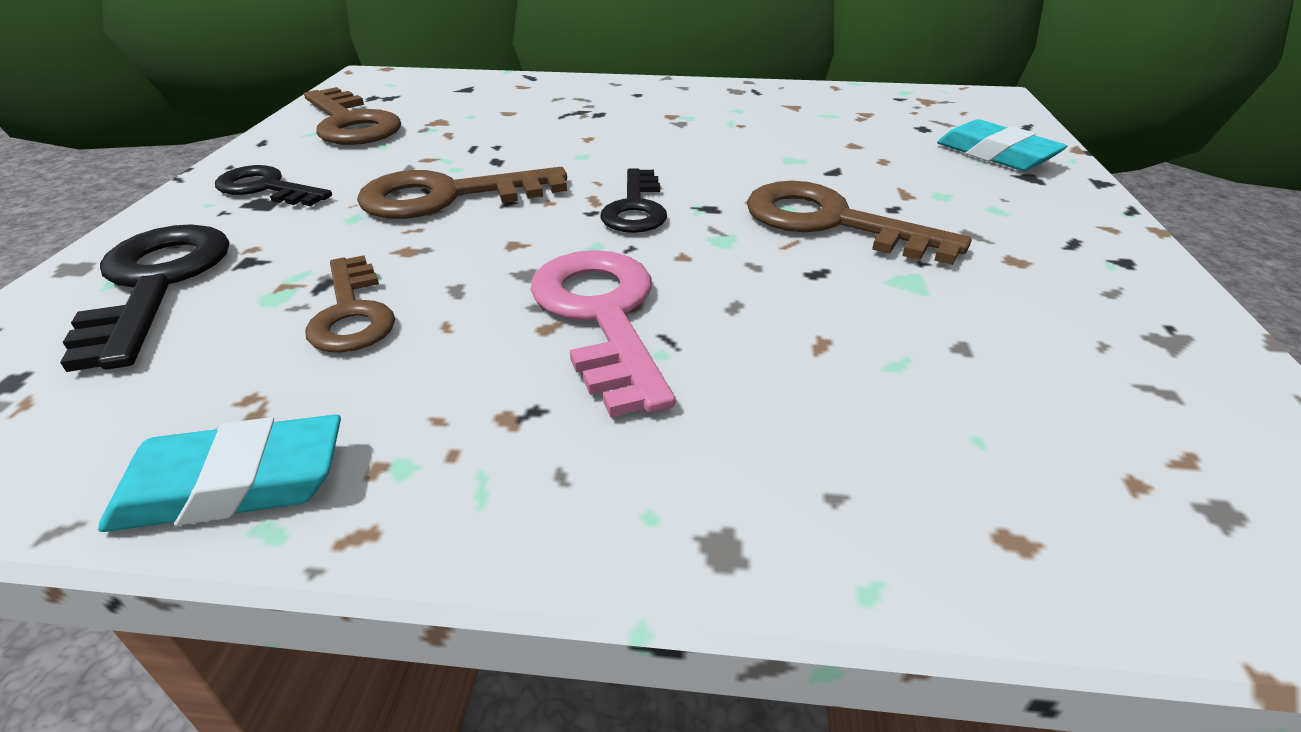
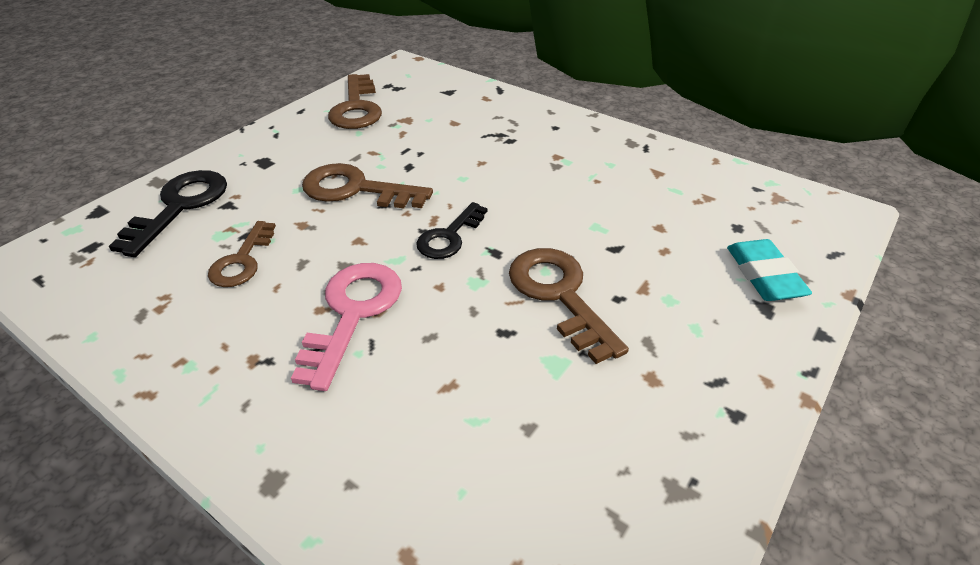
camera: 30 degrees right, 5 degrees up
(233, 485) = (124, 344): turquoise eraser -> none
(266, 188) = (274, 151): black key -> none

